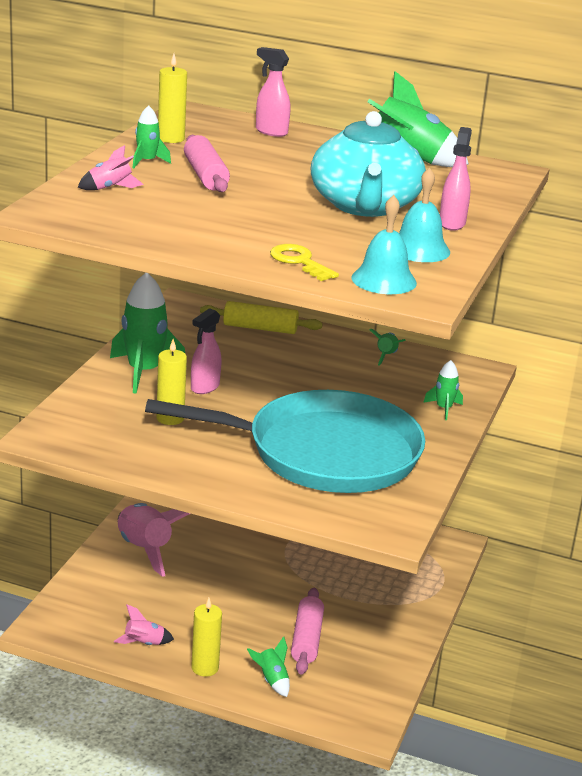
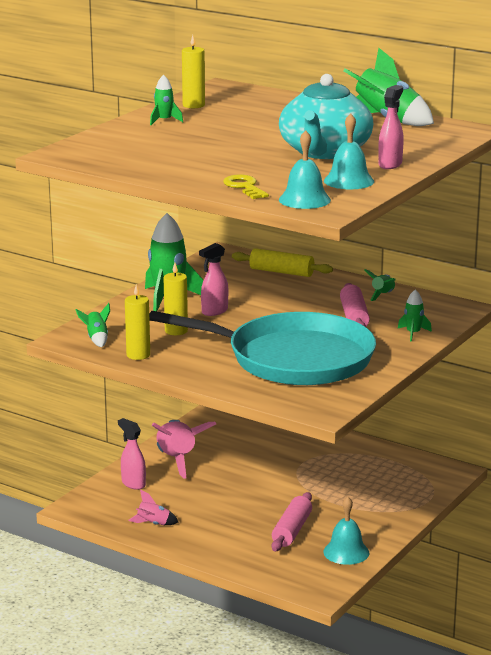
camera: 15 degrees right, 5 degrees down
(110, 188) = (124, 138): pink rocket -> none
(205, 175) = (206, 130): pink rolling pin -> pink rolling pin (354, 317)
(205, 668) = (198, 543): yellow candle -> yellow candle (138, 355)
(271, 132) = (281, 101): pink spray bottle -> pink spray bottle (133, 484)
(272, 680) = (251, 556): green rocket -> green rocket (96, 339)
(377, 665) = (346, 552): none -> turquoise bell

